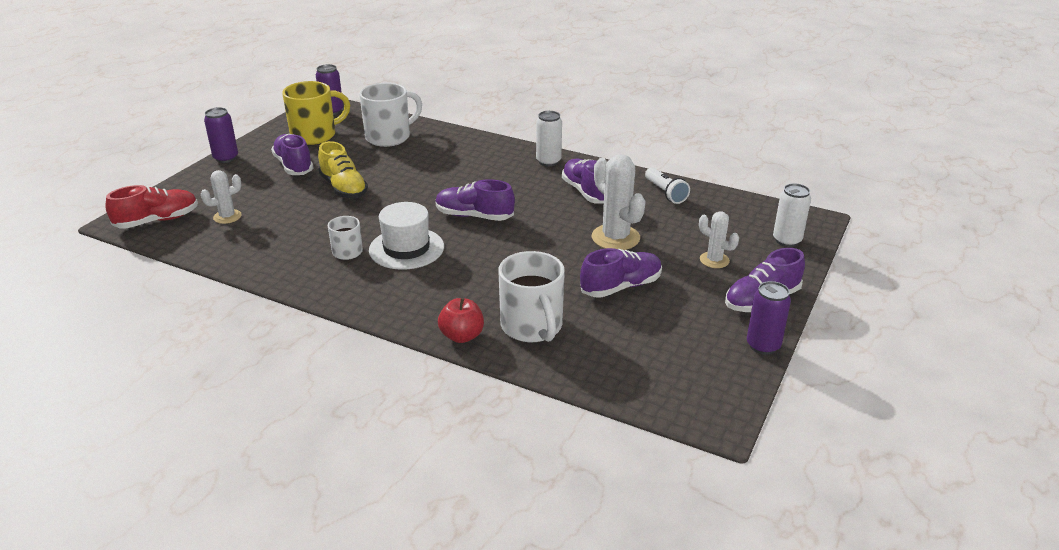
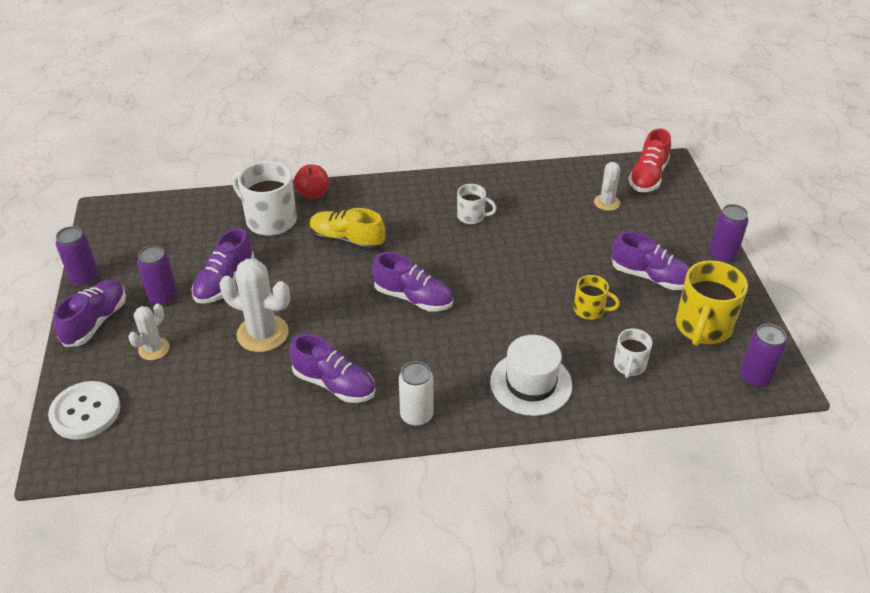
camera: 145 degrees right, 10 degrees up
(344, 188) = (566, 273): yellow shoe -> yellow shoe (347, 240)
(365, 165) = (590, 310): none -> yellow mug
(389, 137) = (629, 366): white mug -> white mug, size x0.55
(406, 248) = (430, 239): white hat -> white hat (531, 383)
(474, 216) = (413, 298): purple shoe -> purple shoe turned 45 degrees clockwise
(665, 193) = (248, 426): white flashlight -> none
(687, 296) = (163, 297): none -> purple can
(714, 260) = (154, 349): white cactus -> white cactus turned 60 degrees counterclockwise
(787, 240) = (85, 412): white can -> white button

